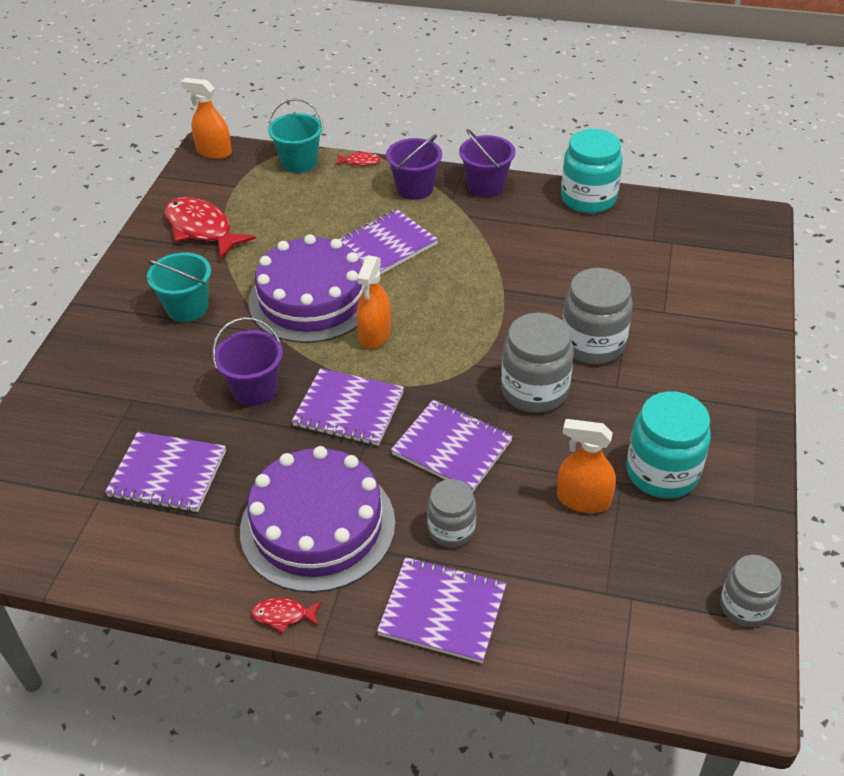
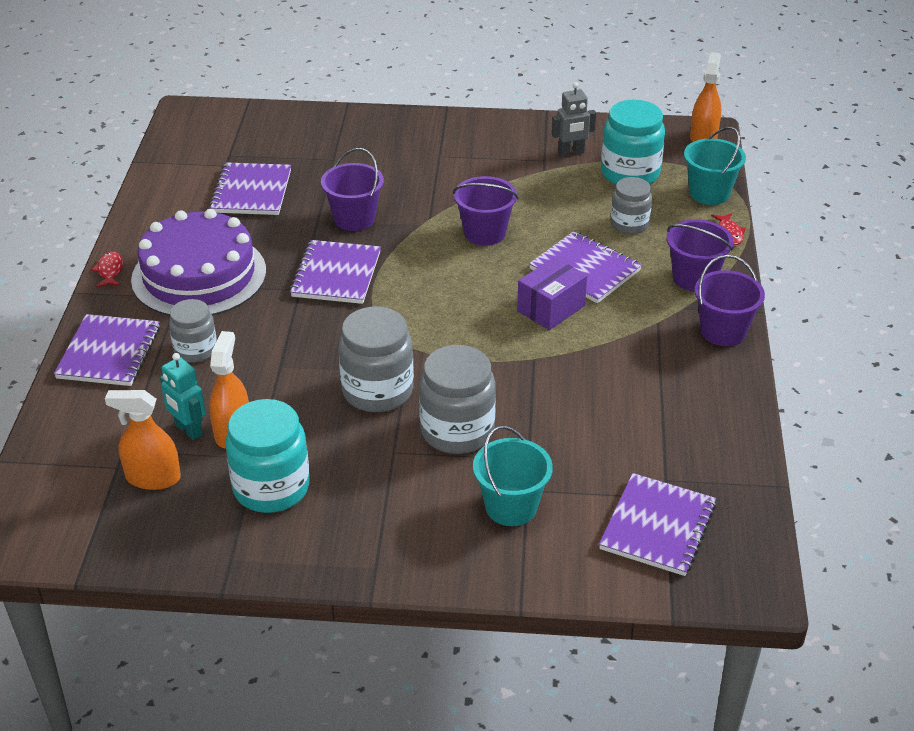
camera: 80 degrees right, 5 degrees down
(187, 308) = (454, 165): turquoise bucket -> turquoise bucket (511, 506)
(201, 229) = (571, 153): red fish -> grey robot
(312, 299) = (484, 233): purple cake -> purple bucket
(375, 335) = (440, 278): orange spray bottle -> orange spray bottle (153, 478)
(437, 271) = (551, 308): none -> purple box
(452, 447) = (294, 342): purple notebook -> purple notebook (657, 527)
(578, 536) = (188, 430): none -> turquoise robot
(588, 199) = (731, 419): turquoise jar -> turquoise jar (630, 173)
(745, 606) = (103, 546): grey jar -> grey jar (629, 224)

